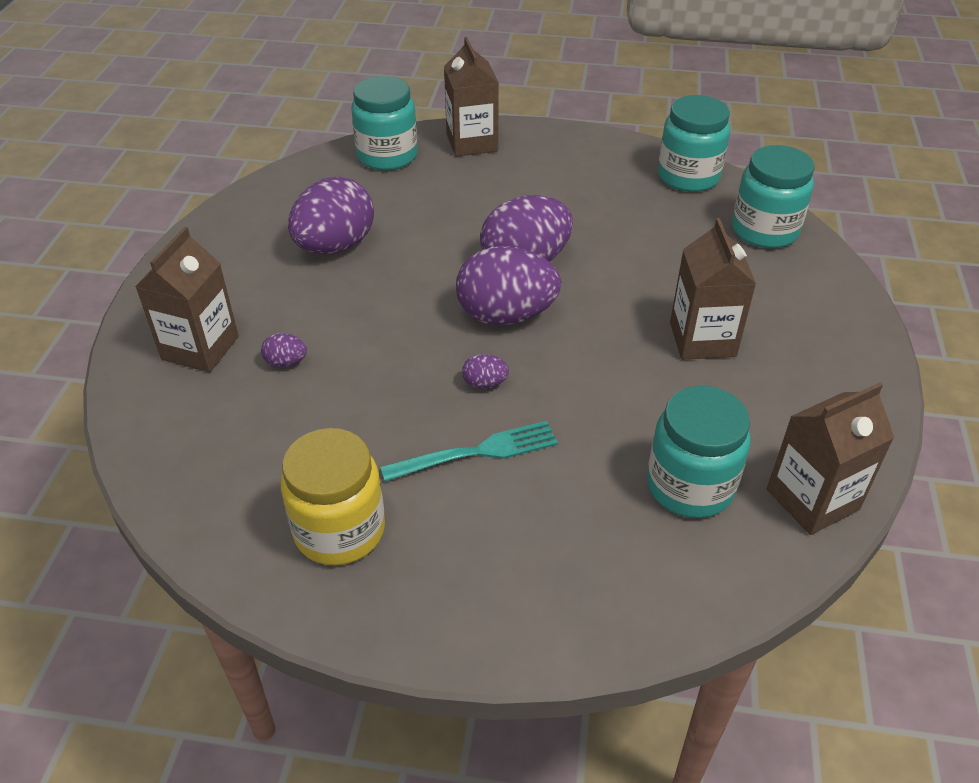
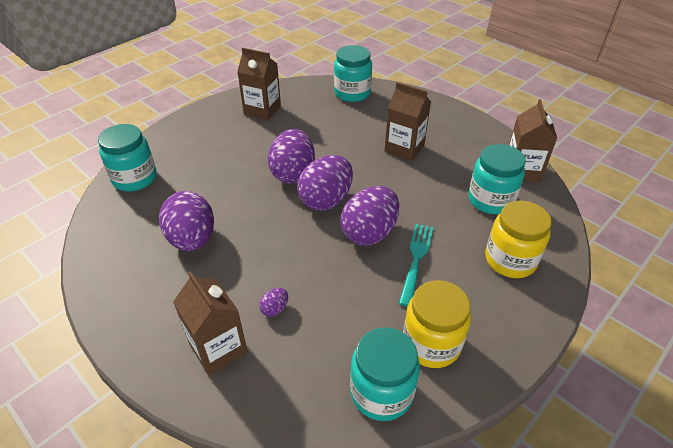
camera: 55 degrees left, 0 degrees up
(472, 143) = (168, 142): brown carton -> brown carton (262, 110)
(485, 384) = (369, 233): purple egg -> purple egg, size x2.38
(574, 560) = (510, 260): none -> yellow jar
(688, 177) = (290, 92): turquoise jar -> turquoise jar (381, 392)

